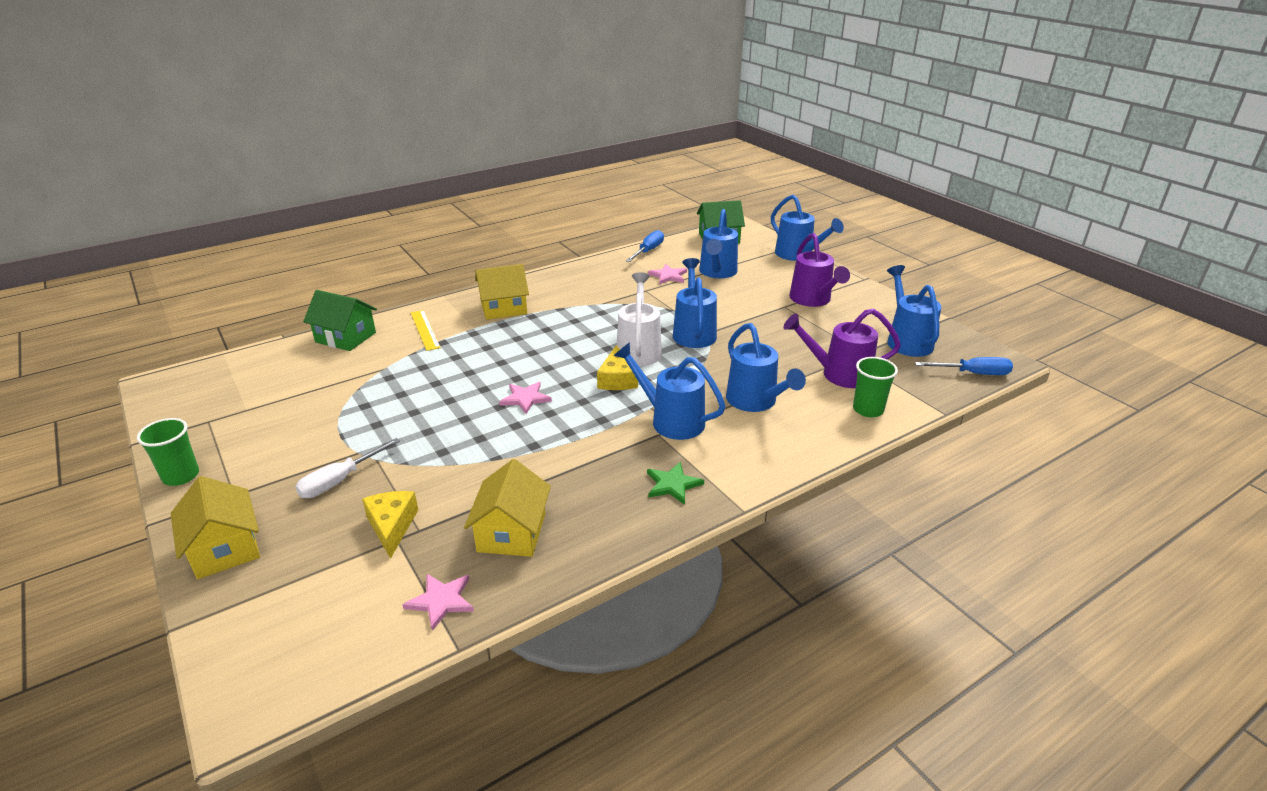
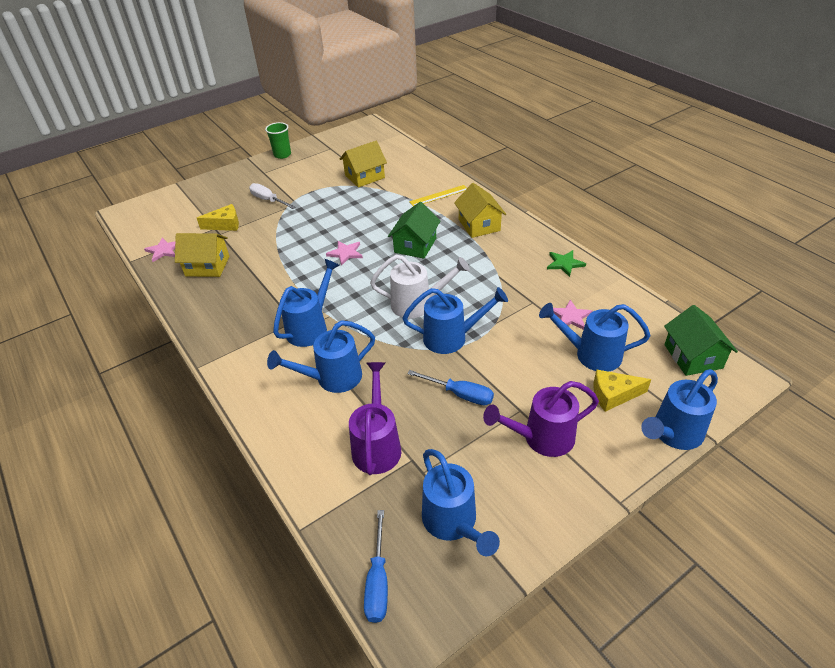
camera: 90 degrees right, 10 degrees up
(225, 548) = (223, 181): yellow house -> yellow house (364, 177)
(346, 337) = (425, 168): green house -> green house (415, 245)
(617, 379) = (370, 295): yellow cheese -> yellow cheese (613, 395)
(648, 251) = (629, 299): blue screwdriver -> blue screwdriver (460, 394)
(673, 484) = (234, 331): green star -> green star (564, 264)
(868, 409) = (313, 461): green cup -> none
(907, 340) = (453, 523): blue watering can -> blue watering can turned 75 degrees clockwise

